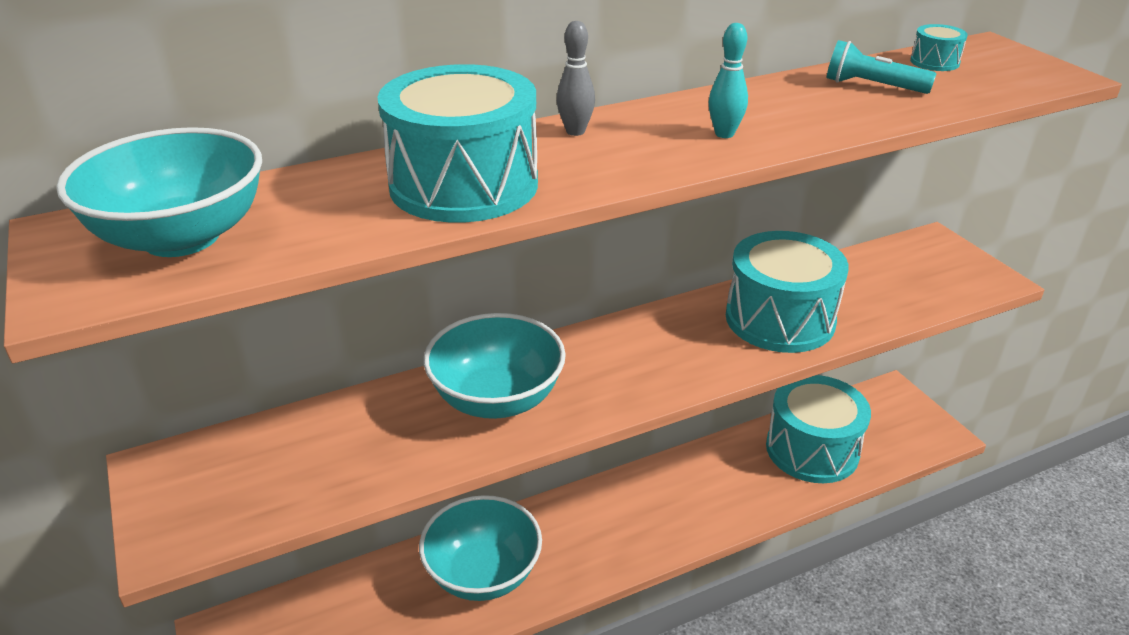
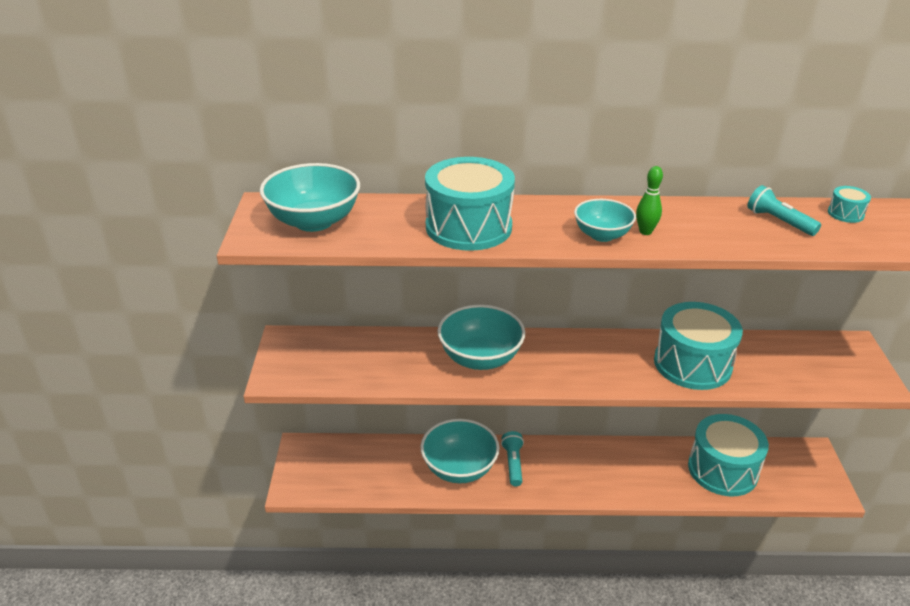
camera: 25 degrees right, 0 degrees up
(554, 538) = (513, 464): none -> turquoise flashlight
(575, 131) = (555, 209): grey bowling pin -> none
(670, 151) = (602, 235): none -> turquoise bowl
(724, 134) = (645, 232): turquoise bowling pin -> green bowling pin

